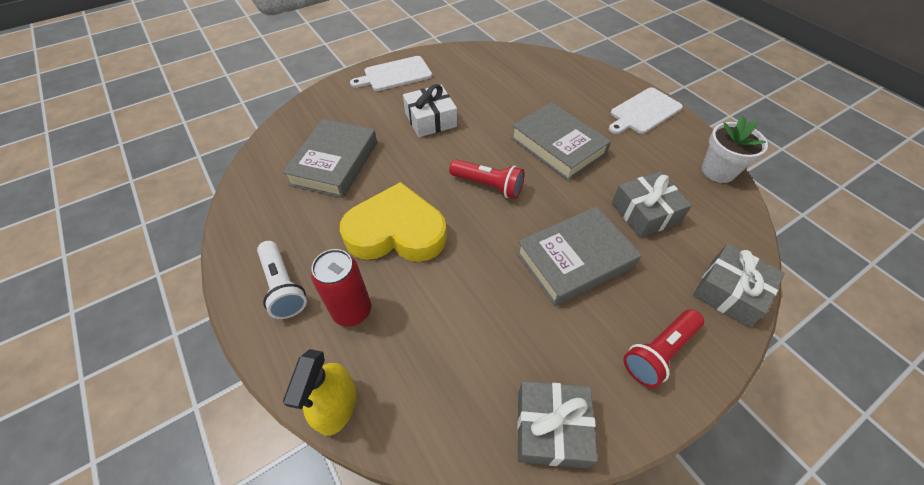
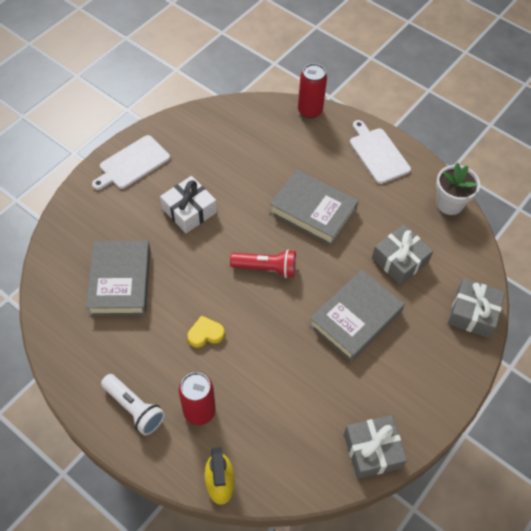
camera: 20 degrees left, 5 degrees up
(396, 232) = (205, 334): yellow heart -> yellow heart, size x0.42
(581, 66) = (310, 111): none -> red can
(643, 112) = (378, 154): white cutting board -> white cutting board turned 120 degrees clockwise
(659, 352) = (432, 375): red flashlight -> none

